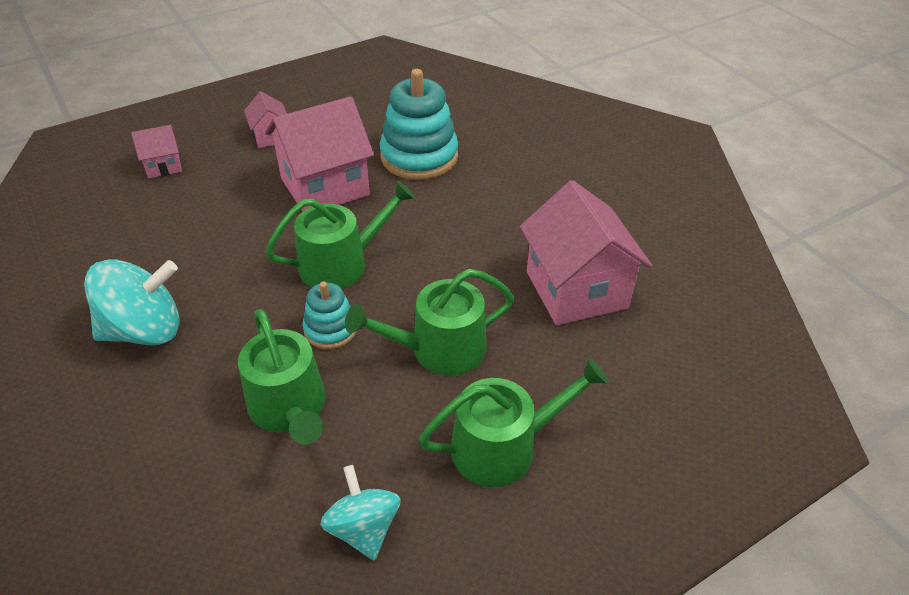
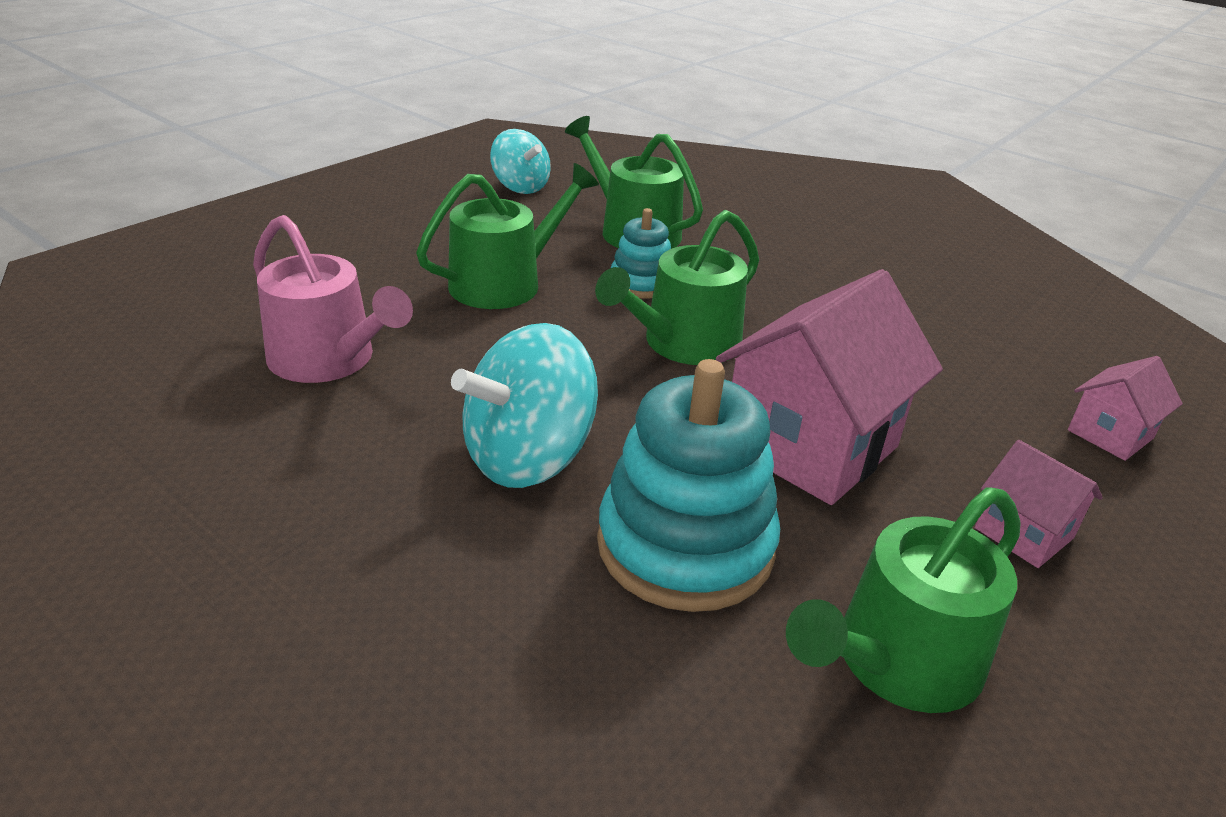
camera: 160 degrees right, 10 degrees down
(145, 330) = (837, 260): turquoise spinning top -> turquoise spinning top (529, 457)
(503, 446) = (412, 231): green watering can -> green watering can (898, 661)
(576, 290) = (329, 359): pink house -> pink watering can

